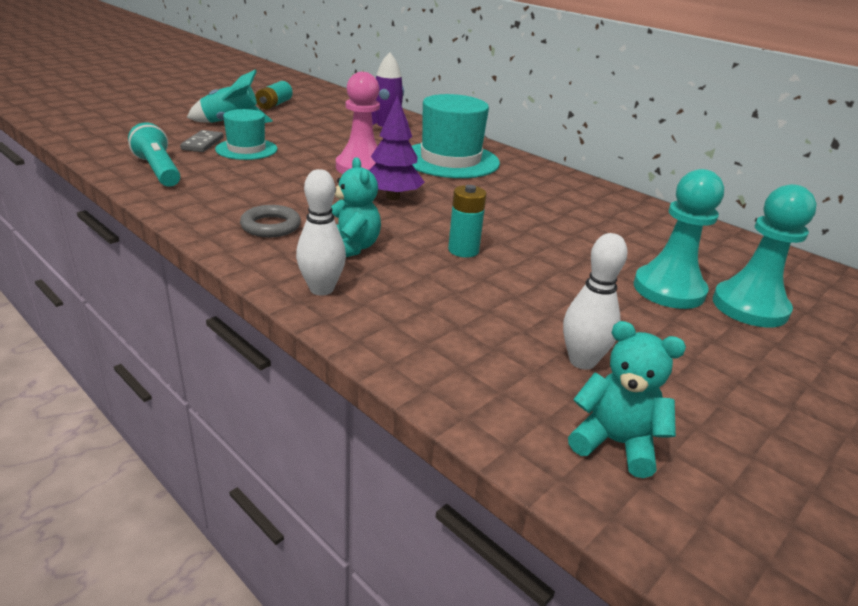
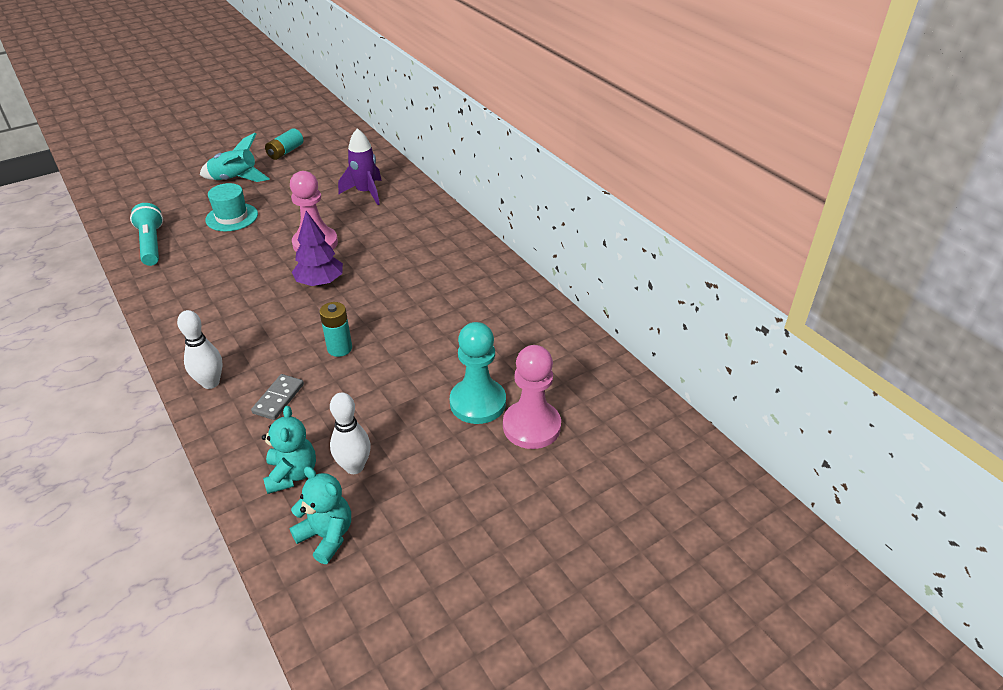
camera: 15 degrees right, 10 degrees up
(202, 143) = (199, 209): grey domino -> grey domino (278, 398)
(271, 226) = (207, 313): grey ring -> none
(351, 248) = (254, 341): turquoise teddy bear -> turquoise teddy bear (292, 474)
(450, 160) = (400, 234): turquoise hat -> none
(749, 307) = (531, 426): turquoise pawn -> pink pawn

